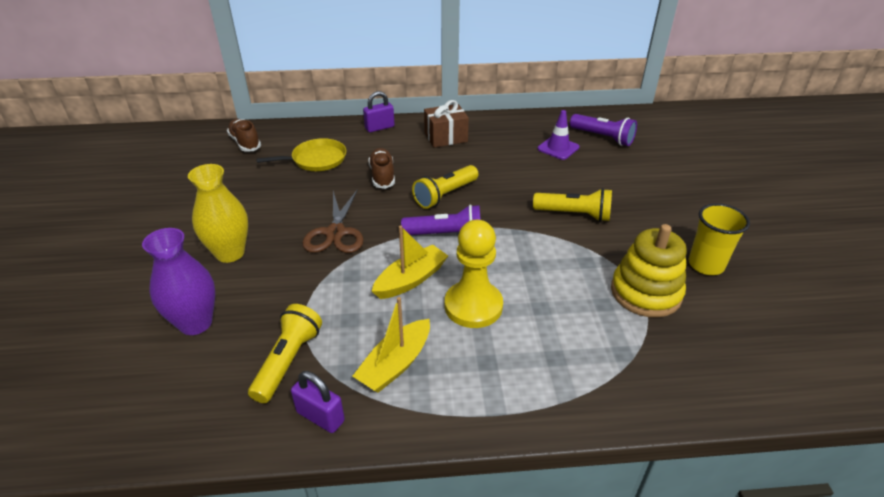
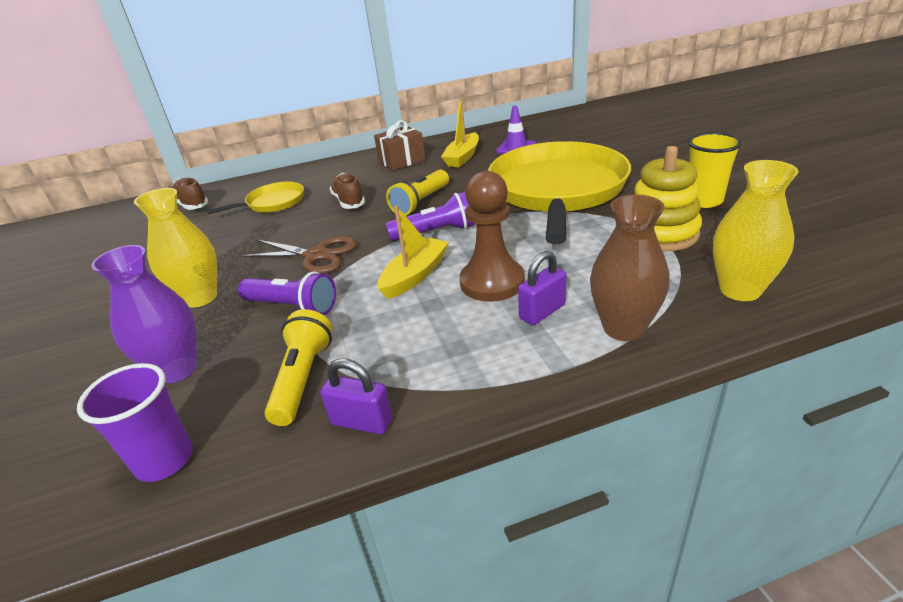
camera: 10 degrees left, 5 degrees down
(168, 406) = (164, 460): none -> purple cup
(335, 233) = (316, 255): brown scissors -> brown scissors turned 60 degrees counterclockwise
(379, 127) = (331, 167): purple padlock -> purple padlock (542, 312)
(395, 364) = (430, 351): yellow boat -> yellow boat (463, 157)
(473, 306) = (492, 282): yellow pawn -> brown pawn
(564, 388) = (623, 328): none -> brown vase
(574, 214) = (557, 191): yellow flashlight -> yellow pan
(603, 137) = (554, 133): purple flashlight -> purple flashlight (292, 307)
(686, 378) = (740, 290): none -> yellow vase

